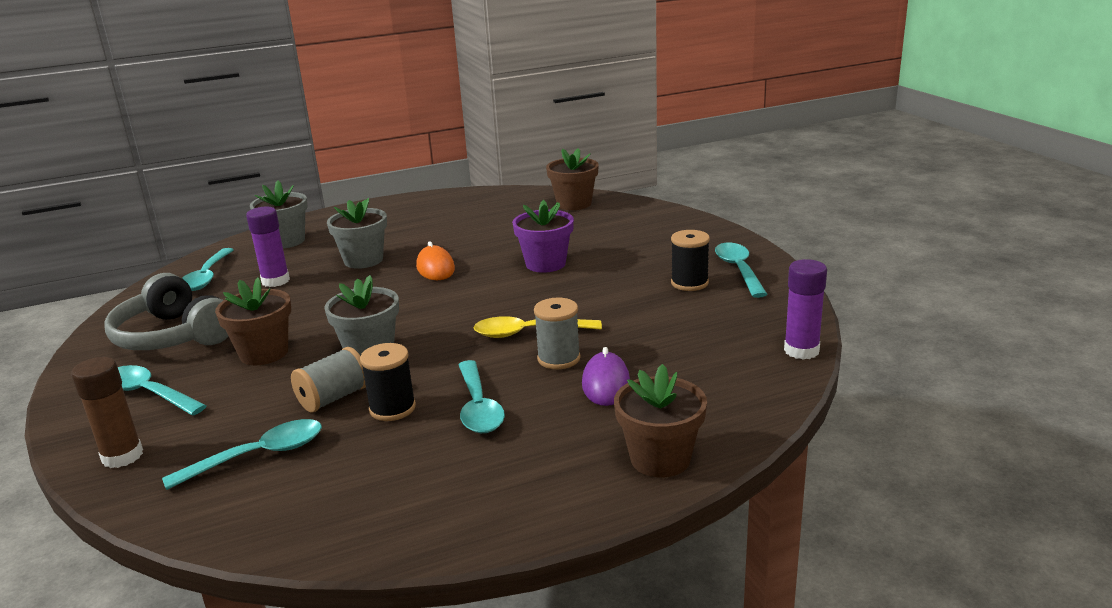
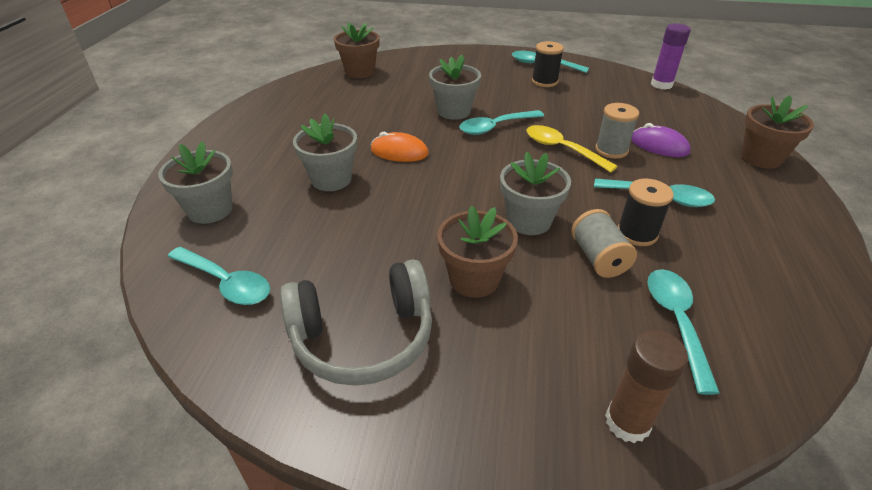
camera: 60 degrees left, 15 degrees up
(148, 393) = (495, 380): turquoise spoon -> turquoise spoon (495, 127)
(275, 281) = (308, 238): purple glue stick -> none
(528, 333) = (561, 149): yellow spoon -> yellow spoon turned 105 degrees clockwise
(545, 264) = (454, 111): purple flower pot -> grey flower pot

